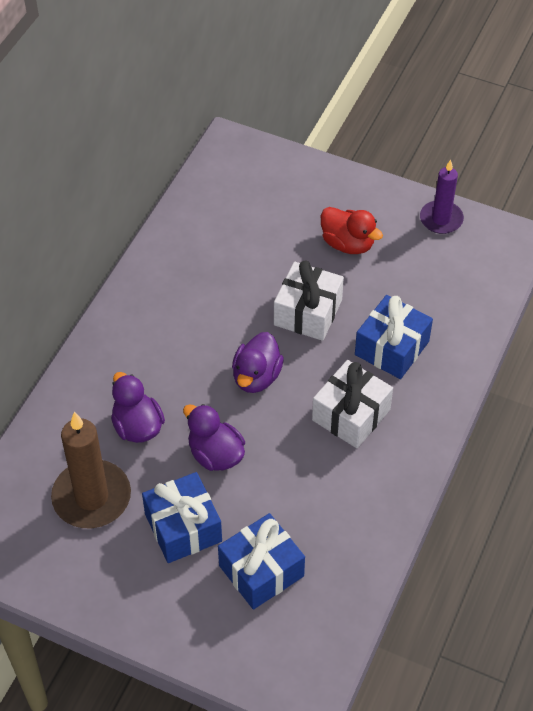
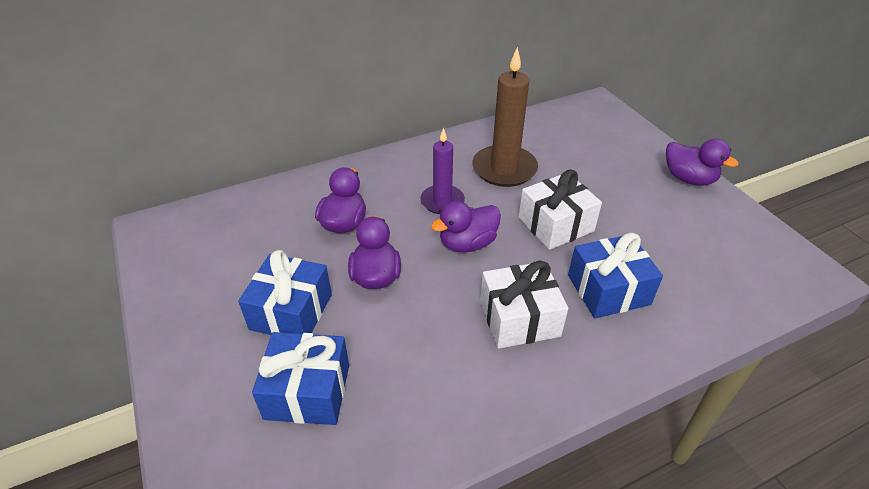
camera: 40 degrees right, 10 degrees down
(91, 497) = (259, 248): brown candle -> brown candle (504, 169)
(348, 244) = (636, 198): red duck -> none
(373, 195) = (688, 179): none -> purple duck
(441, 219) = (742, 222): purple candle -> purple candle (442, 201)

